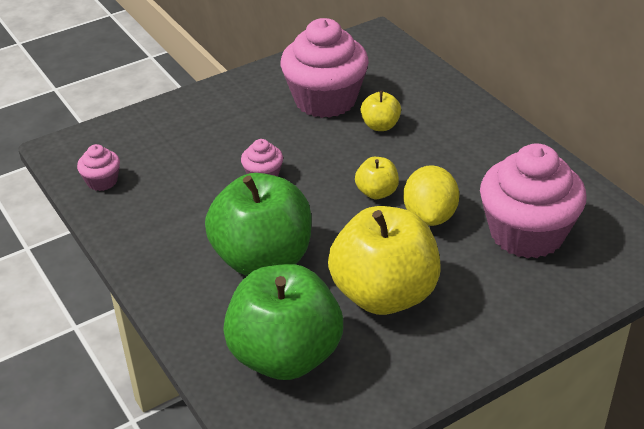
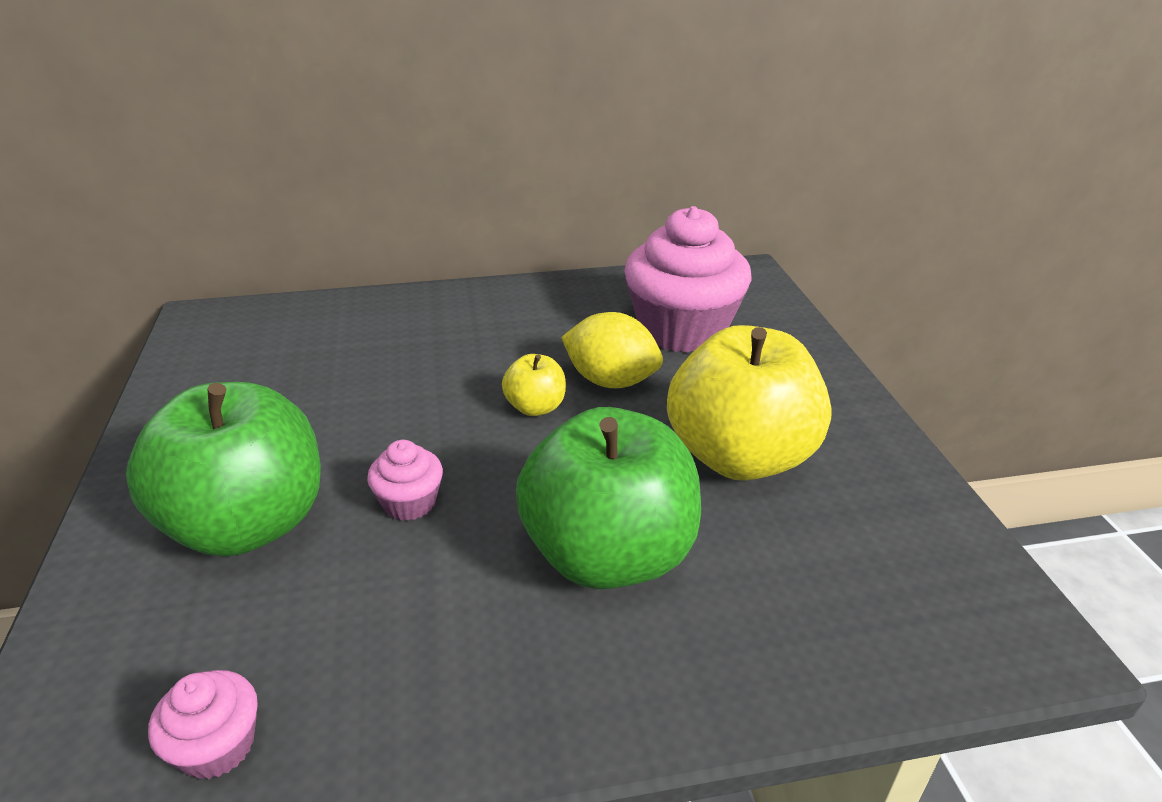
camera: 70 degrees left, 5 degrees down
(285, 356) = (834, 585): green apple -> green apple (248, 524)
(325, 100) = (292, 395): pink cupcake -> none
(380, 126) = (401, 367): yellow apple -> none

